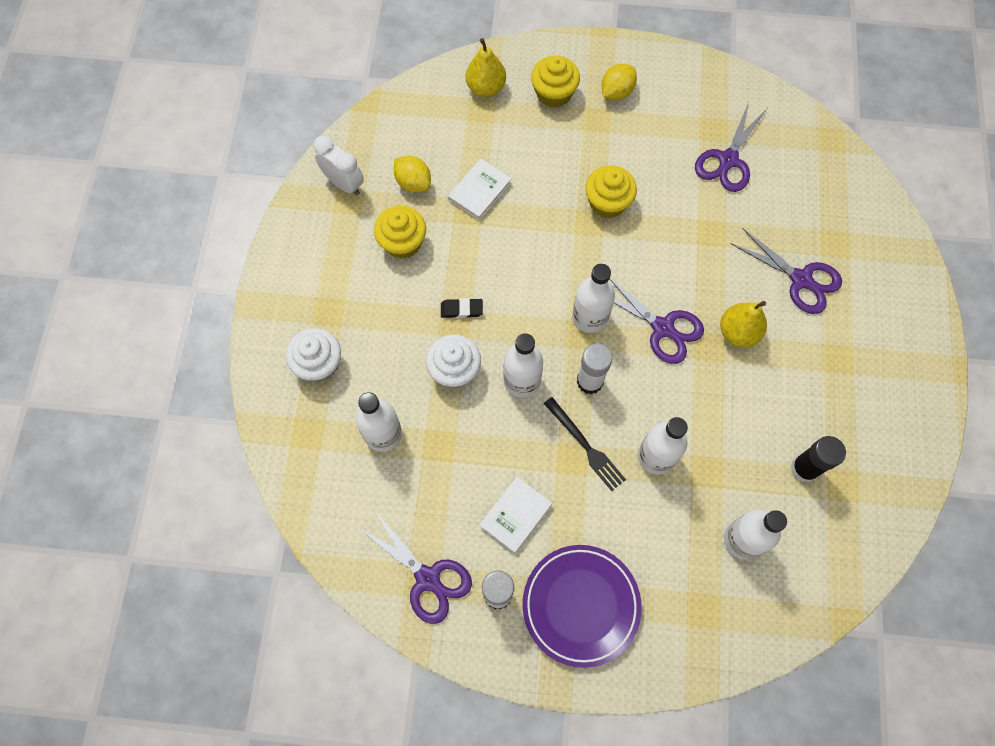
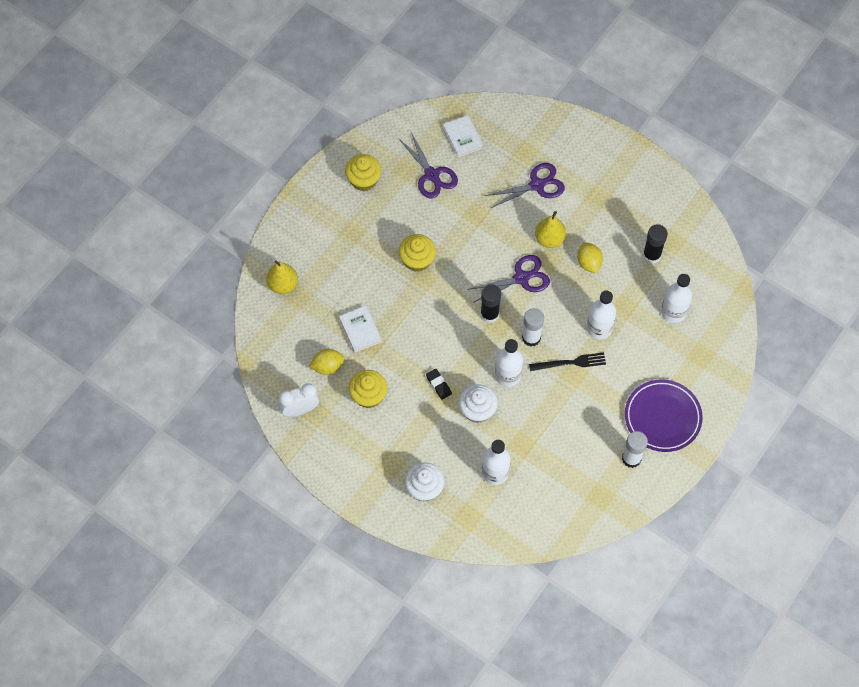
camera: 60 degrees left, 5 degrees down
(427, 578) = (600, 492): purple scissors -> none
(461, 309) = (438, 385): black eraser -> black eraser turned 60 degrees counterclockwise
(515, 515) = (590, 424): white book -> white book (463, 137)
(554, 93) = (315, 246): yellow cupcake -> yellow cupcake (364, 180)
(589, 317) = (489, 314): white bottle -> black glue stick
(616, 92) = (339, 209): yellow lemon -> yellow lemon (588, 263)

